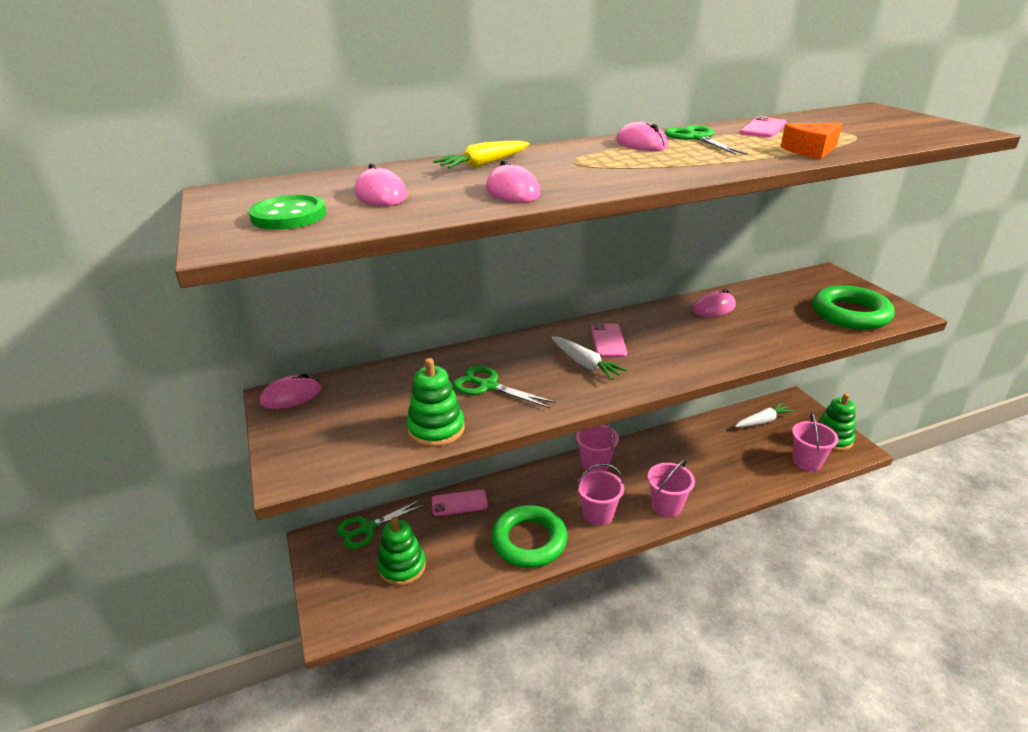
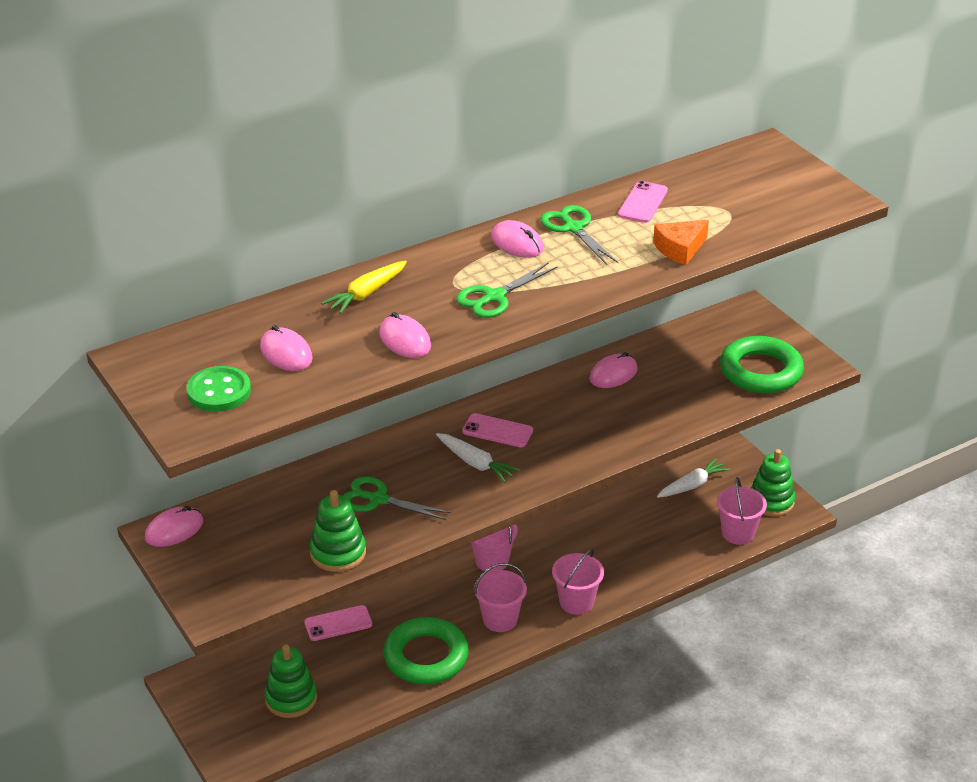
camera: 10 degrees left, 5 degrees up
(367, 528) = (238, 663): green scissors -> green scissors (494, 297)
(608, 341) = (497, 431): pink phone -> pink phone turned 60 degrees counterclockwise

